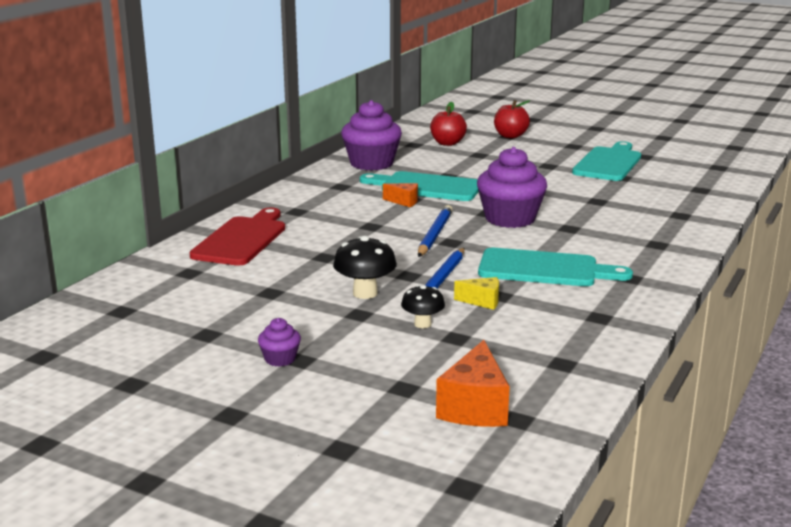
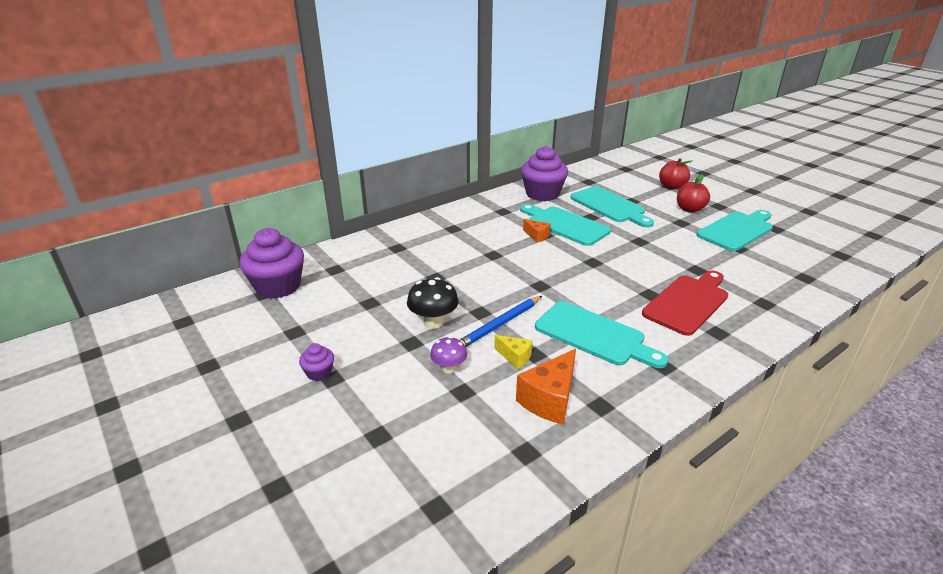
camera: 25 degrees right, 10 degrees up
(242, 239) = (394, 246): red cutting board -> red cutting board (688, 302)
(422, 324) = (449, 368): black mushroom -> purple mushroom
(434, 234) = (533, 274): blue pencil -> none
(447, 143) = (615, 185): red apple -> red apple (689, 209)
(459, 163) = (610, 206): none -> turquoise cutting board
(475, 407) = (413, 480): orange cheese -> orange cheese (550, 399)
(510, 219) = (607, 272): purple cupcake -> purple cupcake (278, 286)

